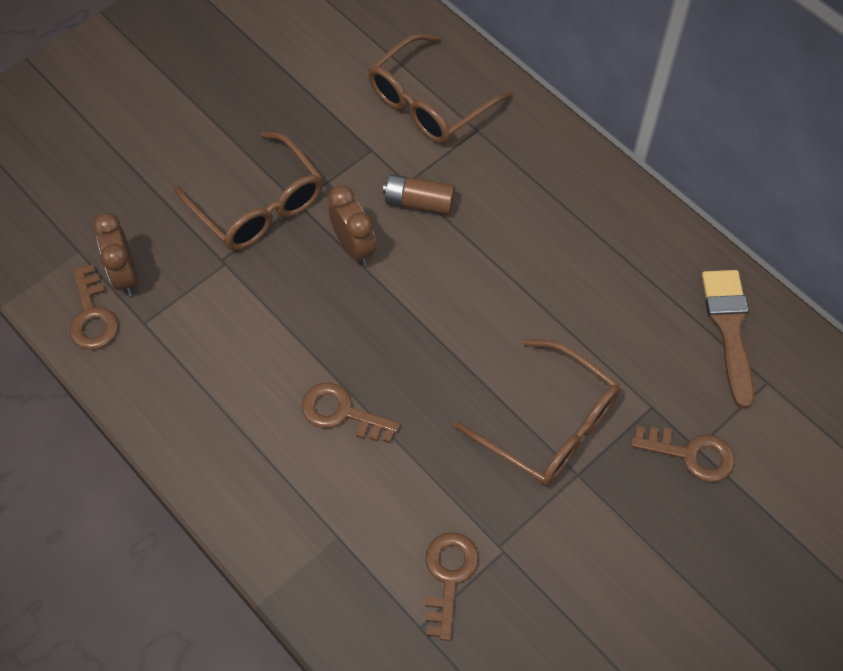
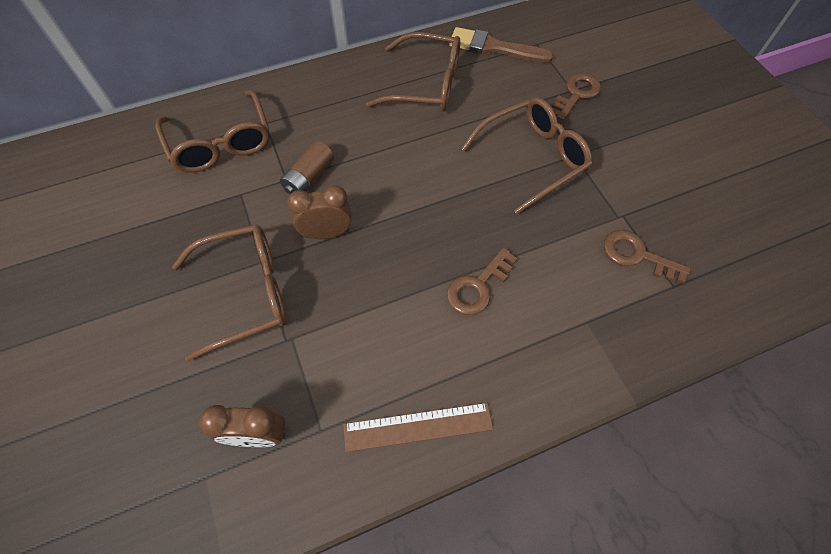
camera: 70 degrees left, 0 degrees up
(92, 315) = (288, 481): brown key -> none
(171, 402) = (418, 426): none -> brown ruler
(617, 270) = (426, 85): none -> brown glasses

